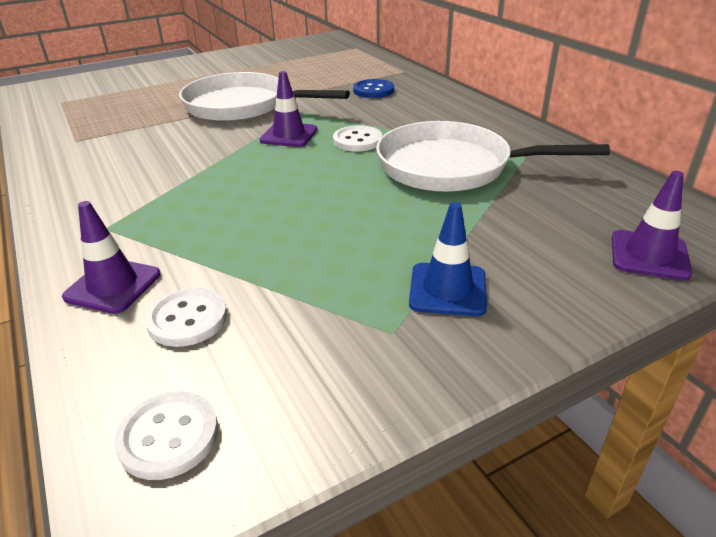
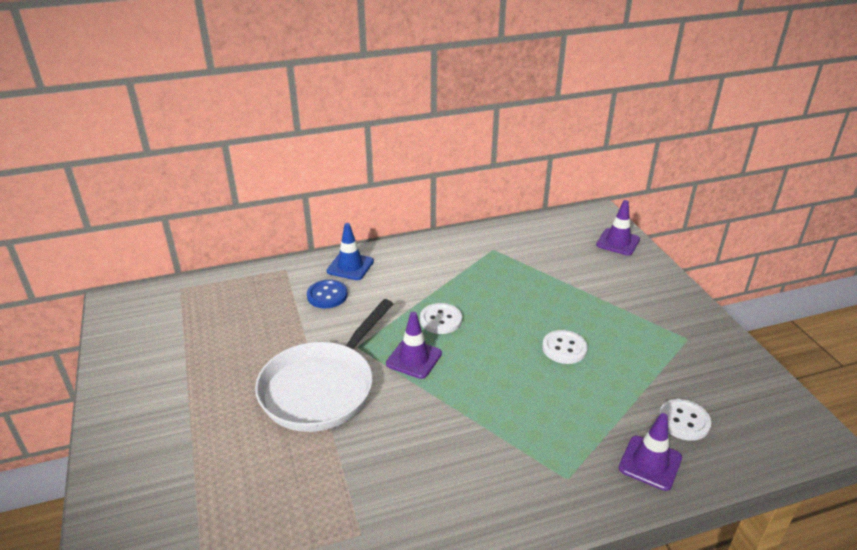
camera: 80 degrees left, 0 degrees up
(168, 436) = (776, 425): white button -> white button (564, 348)
(447, 289) = (649, 313): blue traffic cone -> blue traffic cone (350, 266)
(452, 167) = (502, 282): white pan -> none

